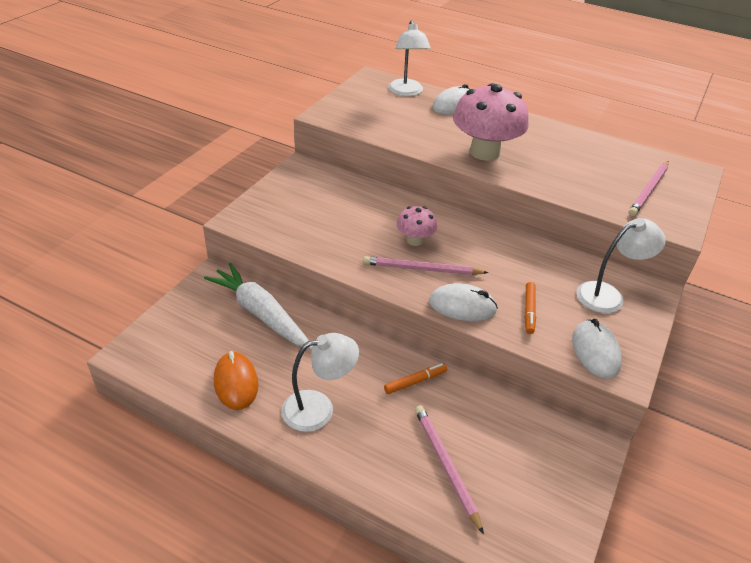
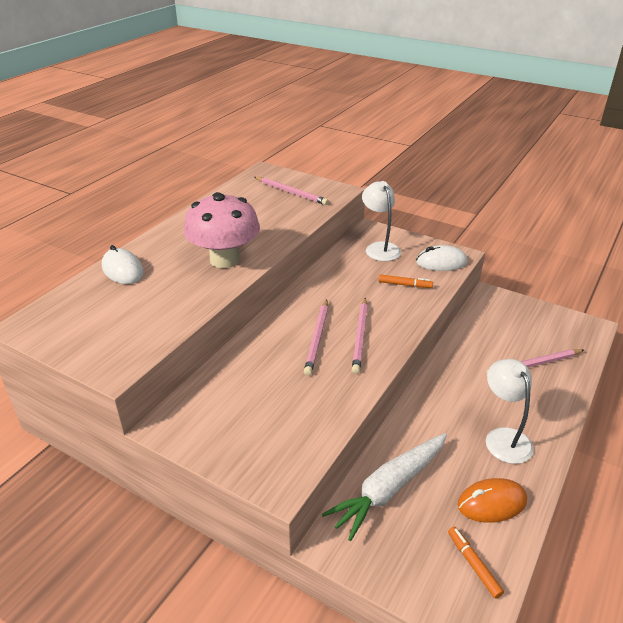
camera: 85 degrees left, 5 degrees down
(406, 92) = (78, 300): white lamp -> none
(415, 240) = (317, 338): pink mushroom -> pink pencil
(415, 381) = (457, 375): orange marker -> orange marker (473, 564)
(462, 306) = (406, 317): white mouse -> none

